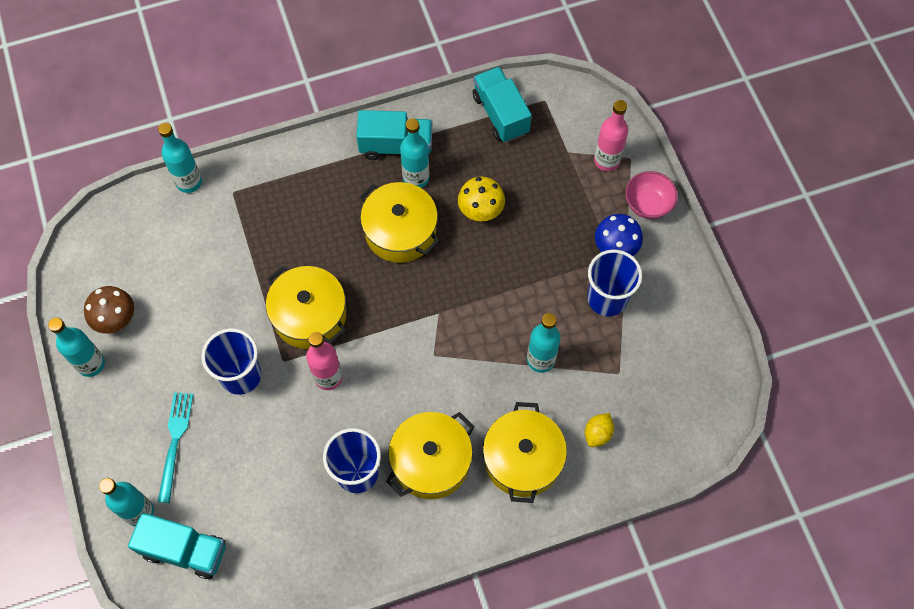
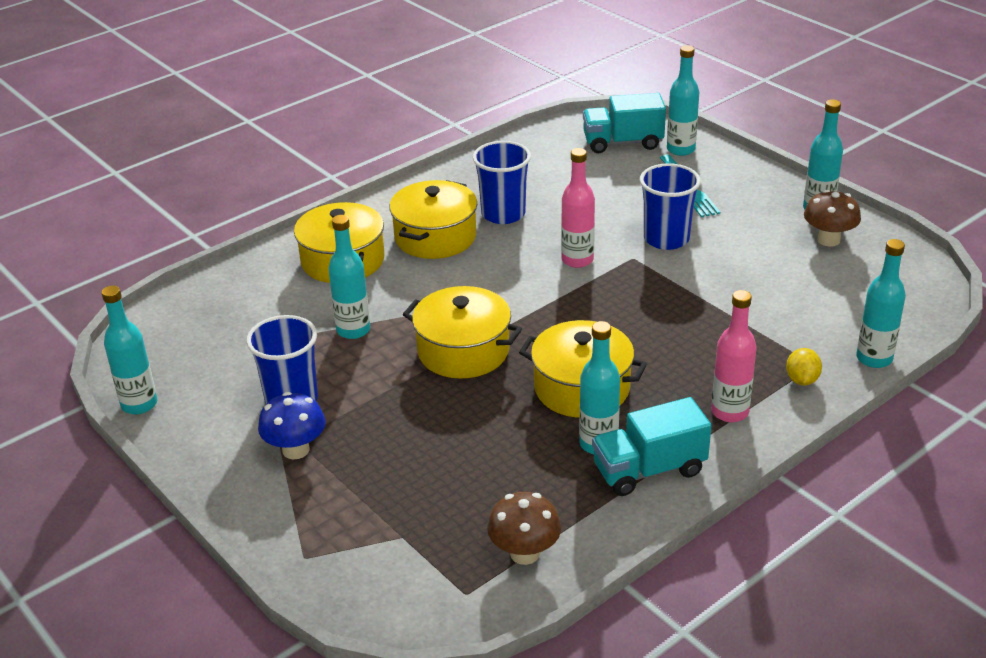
camera: 160 degrees right, 30 degrees down
(309, 315) = (632, 294): yellow pot -> yellow pot (463, 351)
(480, 211) = (492, 436): yellow mushroom -> none
(500, 114) = (524, 553): turquoise truck -> brown mushroom
(597, 434) = (269, 295): yellow lemon -> yellow lemon (802, 380)
(606, 160) = (339, 543): pink bottle -> pink bottle (729, 412)
(648, 204) = (263, 509): pink bowl -> none
(719, 337) = (139, 404): none -> turquoise bottle

